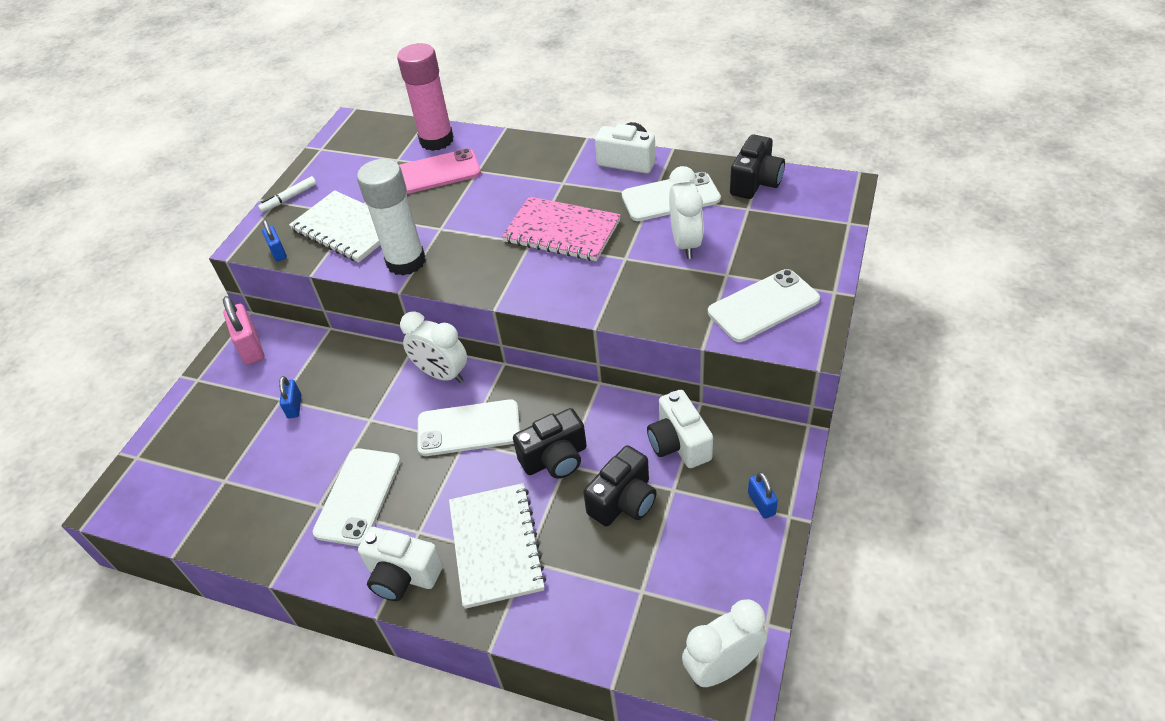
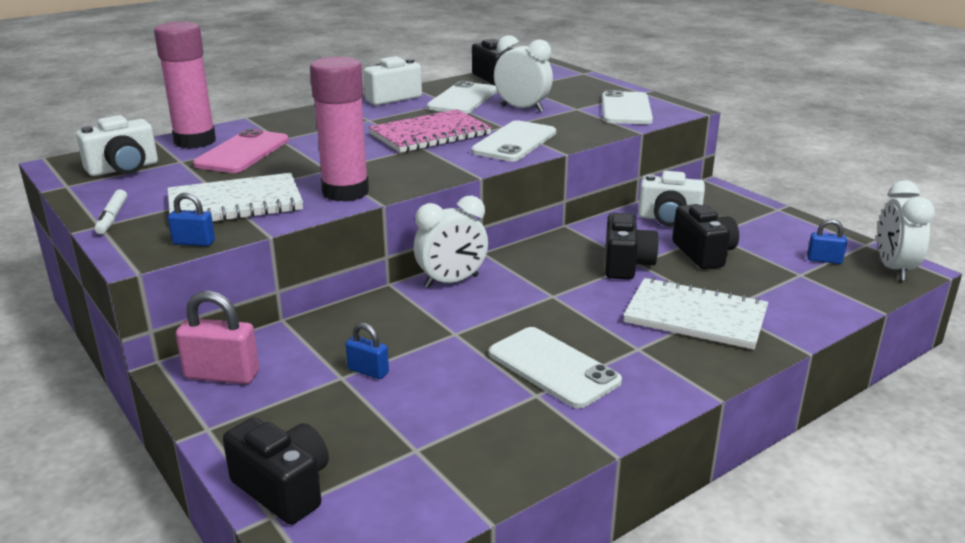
camera: 60 degrees left, 20 degrees down
(160, 447) = (283, 488): none -> black camera
(403, 575) = (684, 371): white camera -> white camera (123, 169)
(406, 262) = (345, 192): white glue stick -> pink glue stick
(469, 428) = (539, 289): white phone -> white phone (514, 142)
(761, 504) = (758, 213): blue padlock -> blue padlock (824, 260)

